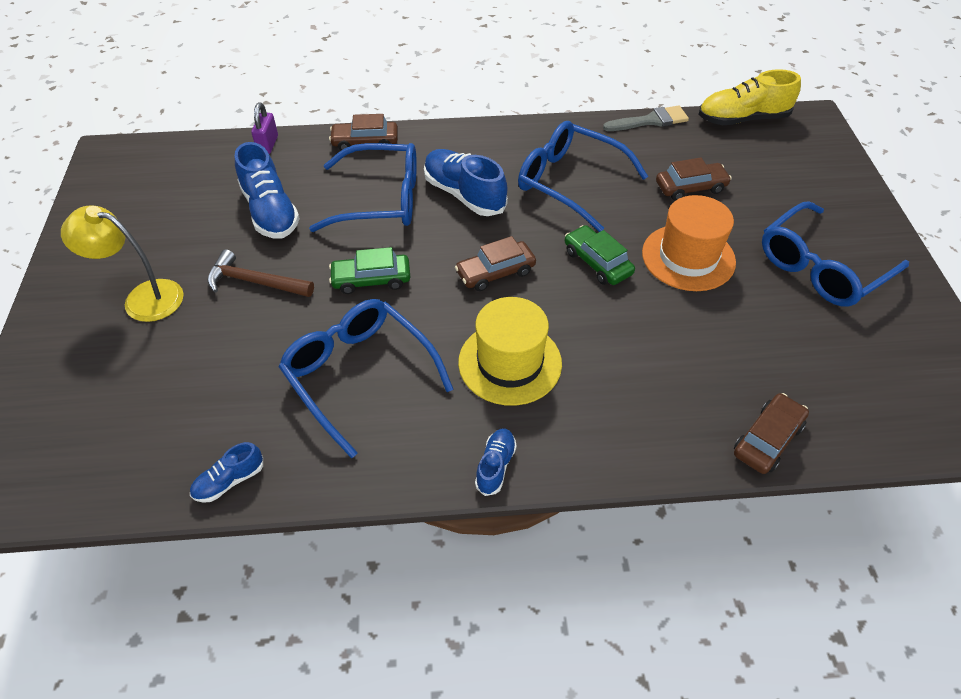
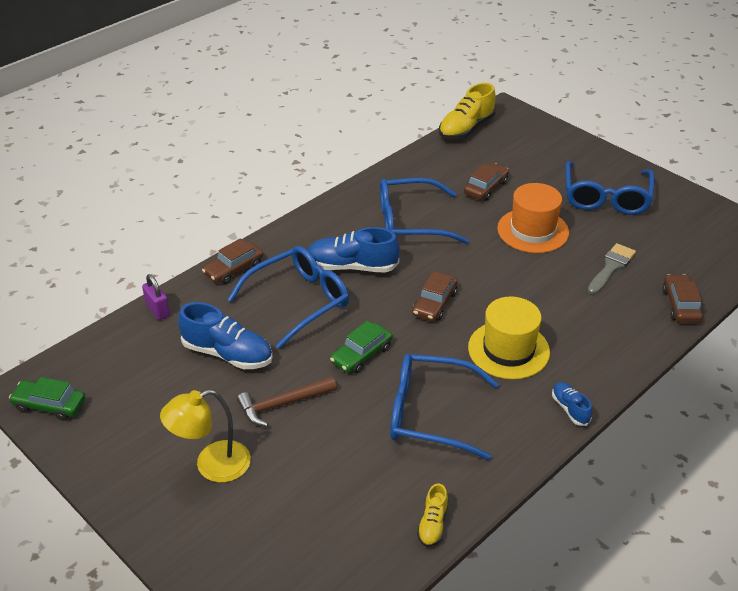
camera: 40 degrees left, 10 degrees down
(229, 481) = (433, 524): blue shoe -> yellow shoe
(597, 262) = (486, 262): green car -> green car (49, 405)
(650, 121) = (412, 156): grey brush -> grey brush (611, 267)

